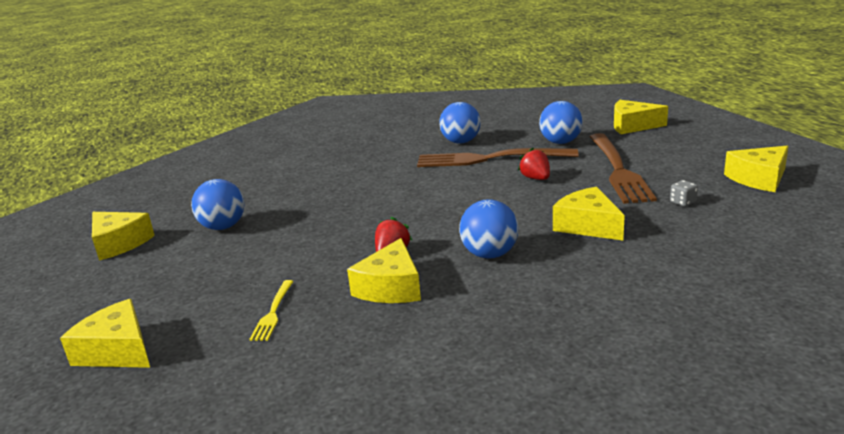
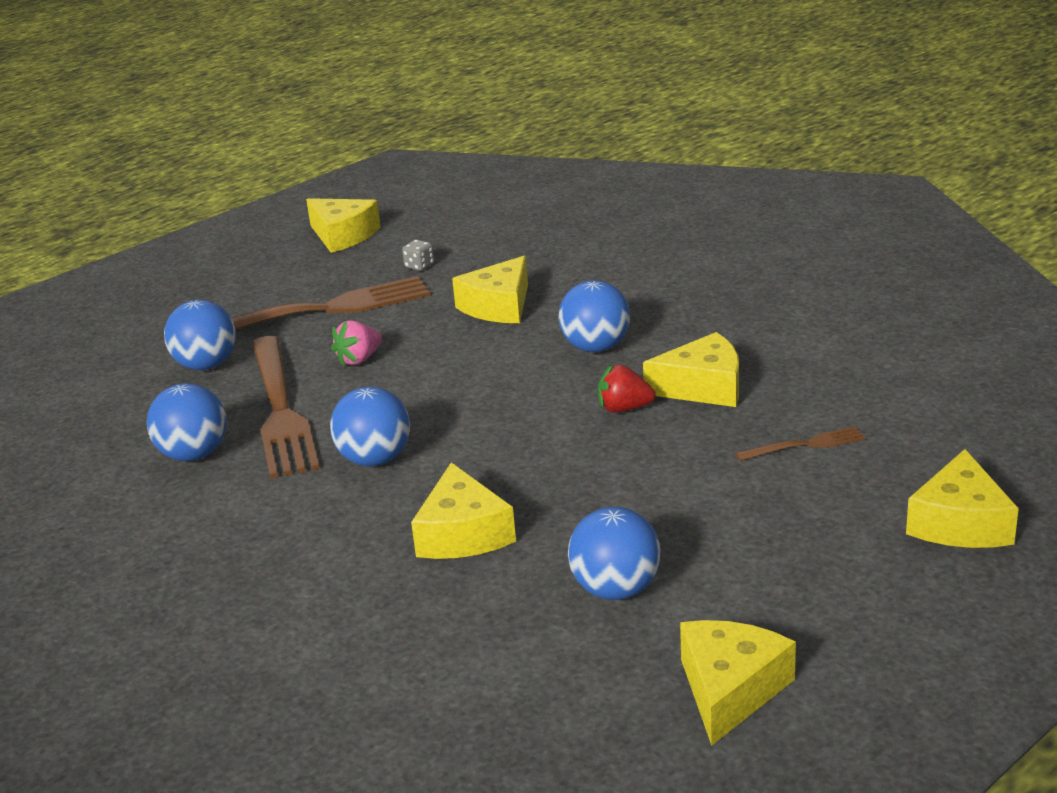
camera: 110 degrees left, 5 degrees up
(273, 313) = (806, 444): yellow fork -> brown fork
(411, 179) = (375, 459): none -> blue ball
(536, 178) = (359, 359): red strawberry -> pink strawberry
(632, 126) = (136, 322): yellow cheese -> yellow cheese (463, 533)

